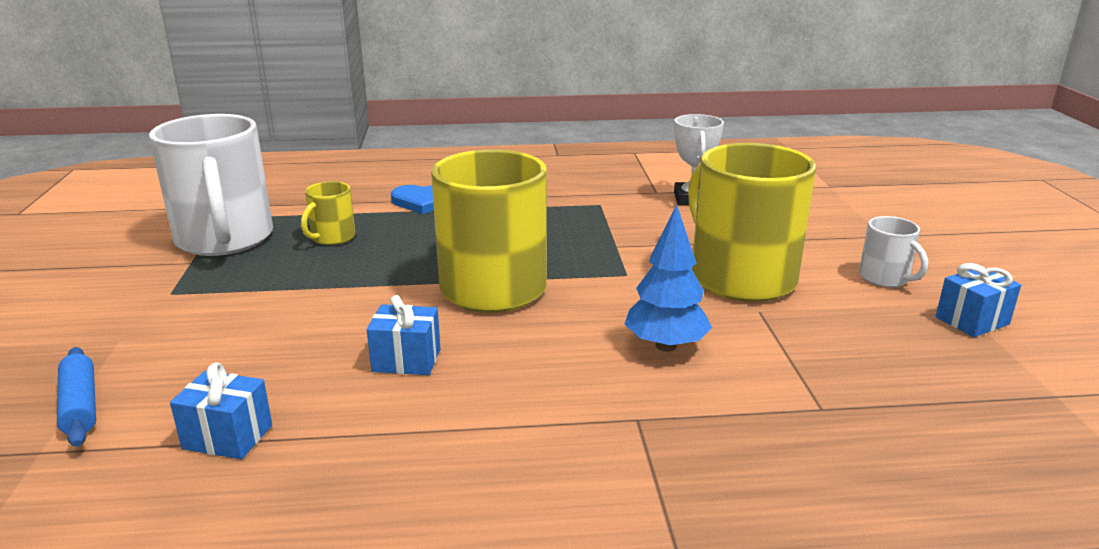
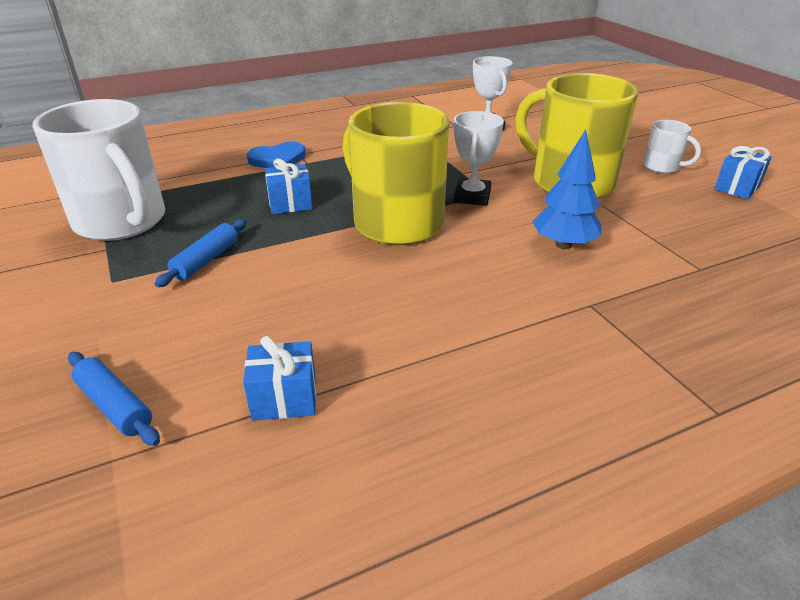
camera: 20 degrees left, 10 degrees up
(269, 290) = (206, 260): none -> blue rolling pin
(332, 238) = (223, 204): yellow mug -> none
(406, 360) = (380, 297): blue gift -> blue gift (290, 204)
(604, 274) = (472, 196): none -> white trophy

